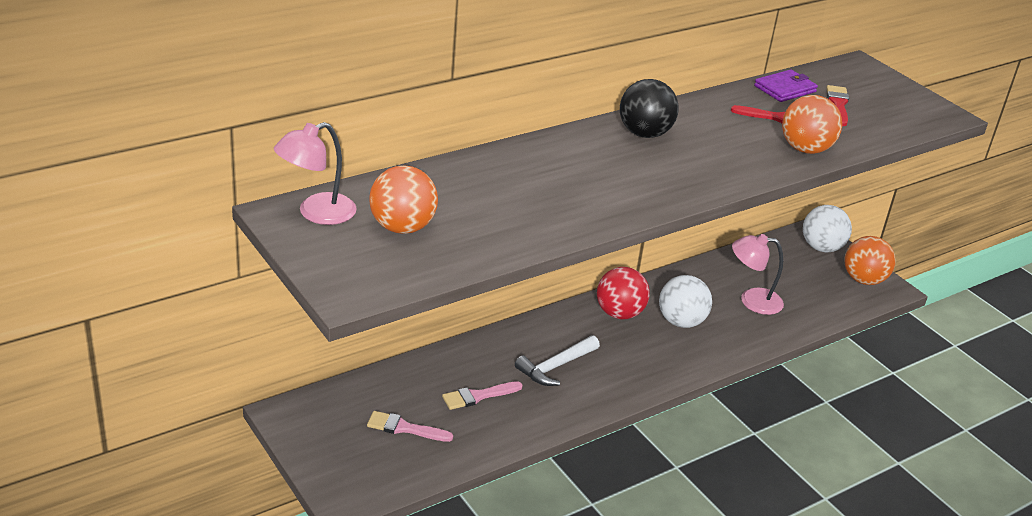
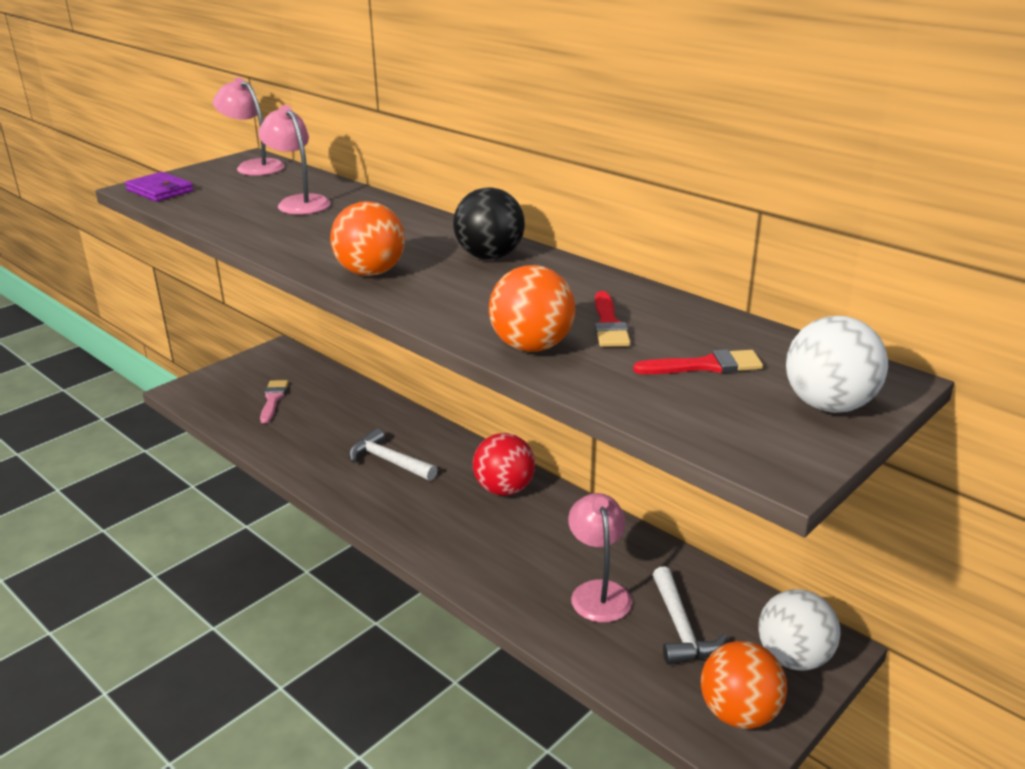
camera: 80 degrees right, 5 degrees down
(402, 227) = (242, 190): orange ball -> orange ball (370, 272)
(463, 199) = (299, 202): none -> pink lamp
(478, 396) = (327, 426): pink brush -> none
(681, 322) = (514, 535): white ball -> white ball (828, 405)
(785, 89) = (710, 326): purple wallet -> purple wallet (160, 190)
(792, 278) = (680, 628): none -> white hammer

